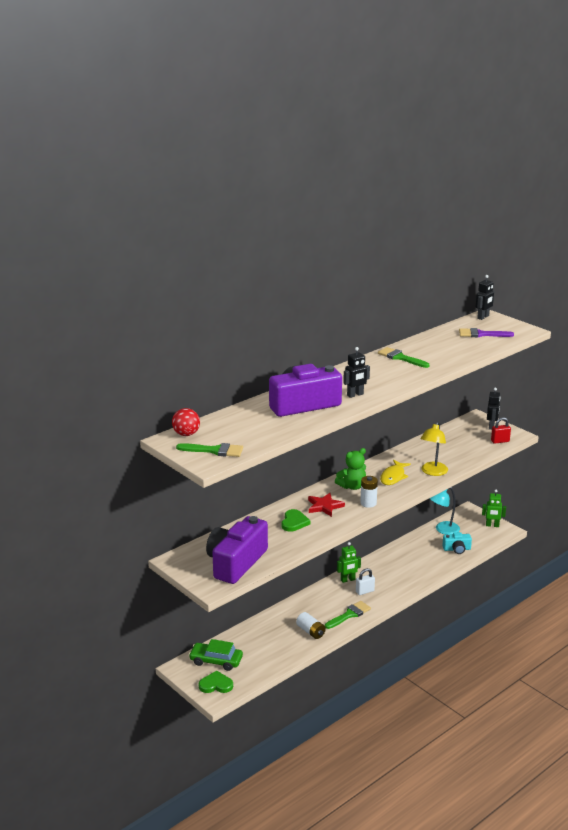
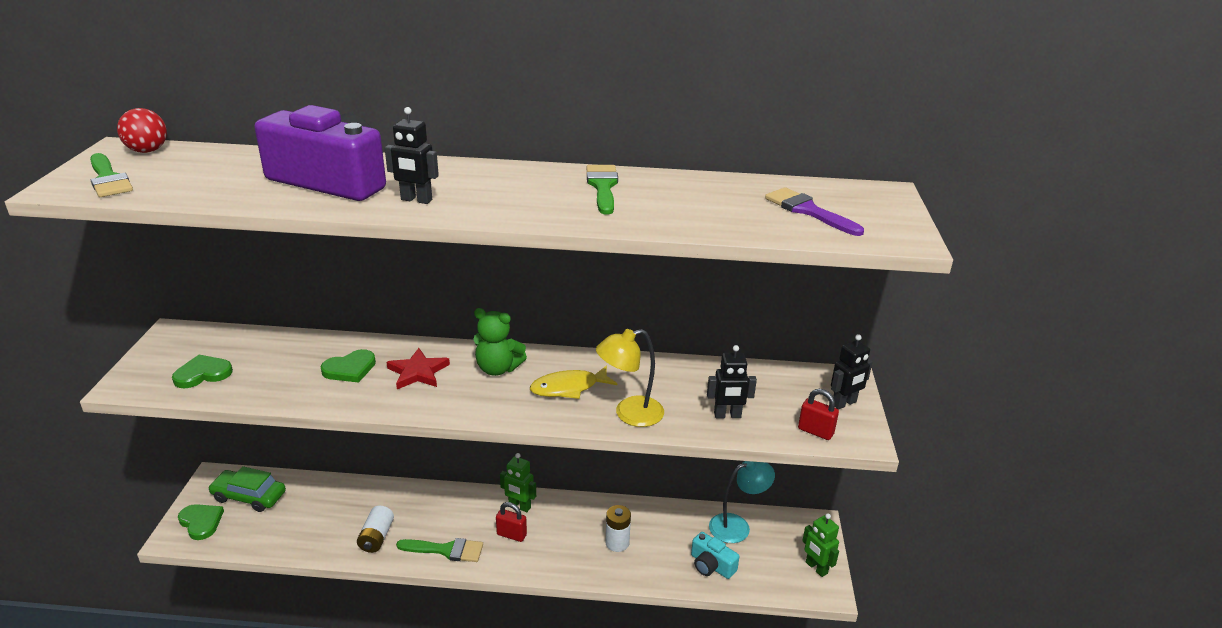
camera: 45 degrees right, 5 degrees up
(216, 661) = (249, 496): green car -> green car turned 45 degrees counterclockwise
(236, 562) = (203, 374): purple camera -> green heart
(365, 591) = (511, 535): white padlock -> red padlock
(368, 503) = (469, 401): white battery -> white battery (617, 543)
(443, 529) = (737, 526): turquoise lamp -> turquoise lamp turned 135 degrees clockwise
(483, 317) = (873, 192): black robot -> black robot (727, 415)

